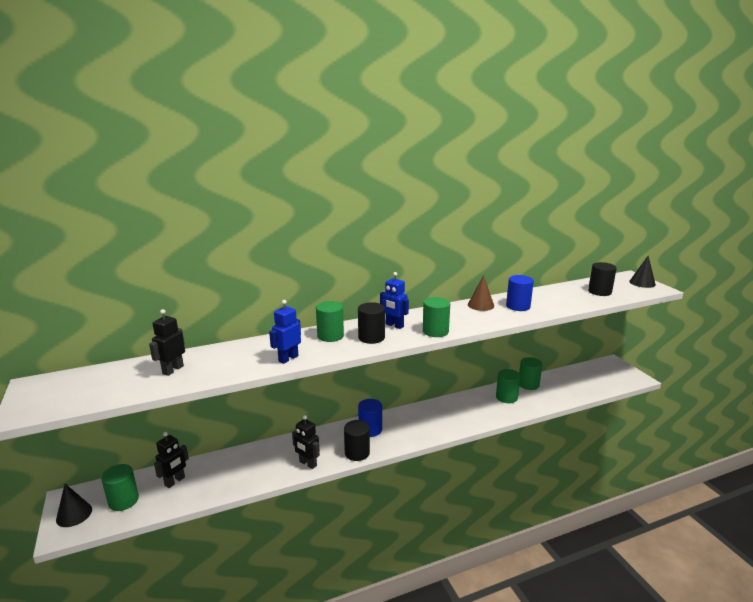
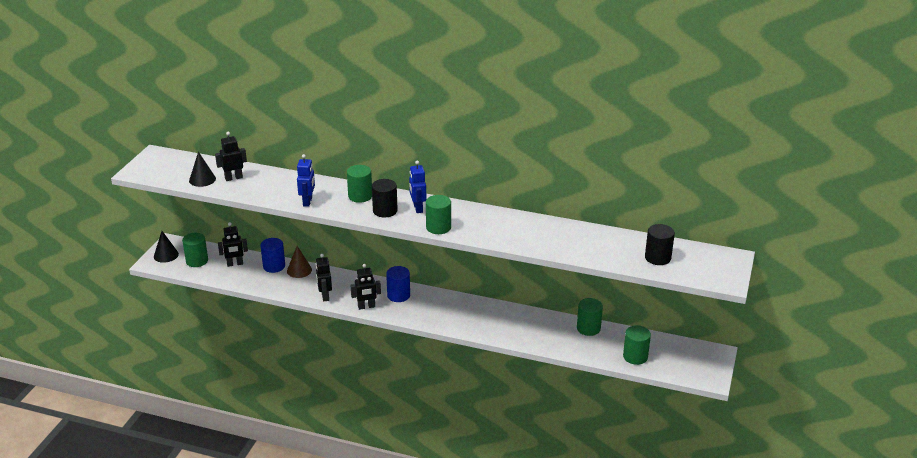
camera: 40 degrees right, 10 degrees up
(288, 358) = (307, 202): blue robot -> blue robot turned 105 degrees clockwise
(357, 453) = (366, 307): black cylinder -> black robot
(481, 305) = (519, 221): brown cone -> brown cone (299, 270)
(506, 397) = (548, 328): green cylinder -> green cylinder (635, 356)
(518, 306) = (548, 236): blue cylinder -> blue cylinder (274, 266)
(642, 283) = (727, 269): black cone -> black cone (202, 179)

